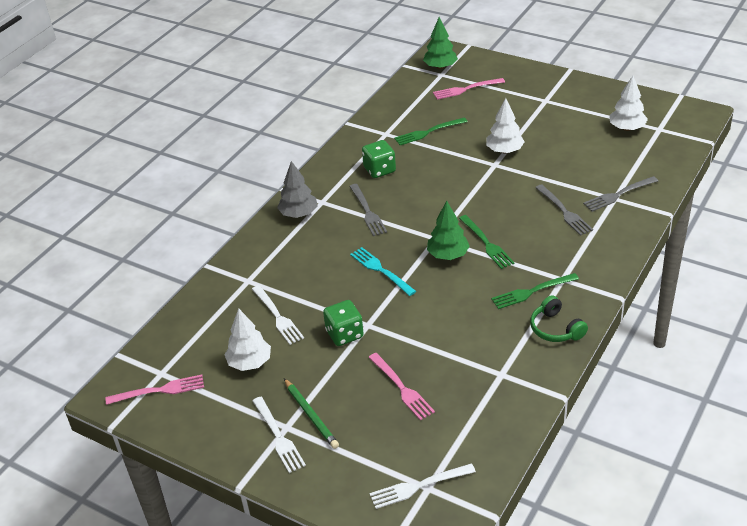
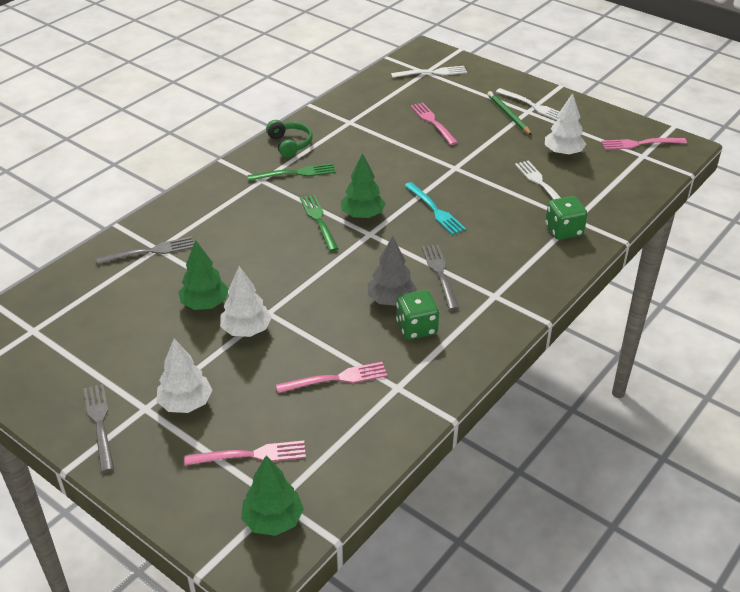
camera: 175 degrees left, 0 degrees up
(279, 437) = (533, 106): white fork -> white fork turned 150 degrees clockwise
(299, 214) = (523, 283): grey tree -> grey tree (391, 300)
(344, 334) = (477, 163): green dice -> green dice (563, 231)
(428, 132) = (336, 378): green fork -> pink fork
(546, 163) = (205, 304): none -> green tree
(564, 212) = (220, 241): grey fork -> grey fork (99, 423)
(627, 128) = (71, 338): white tree -> white tree (186, 403)

